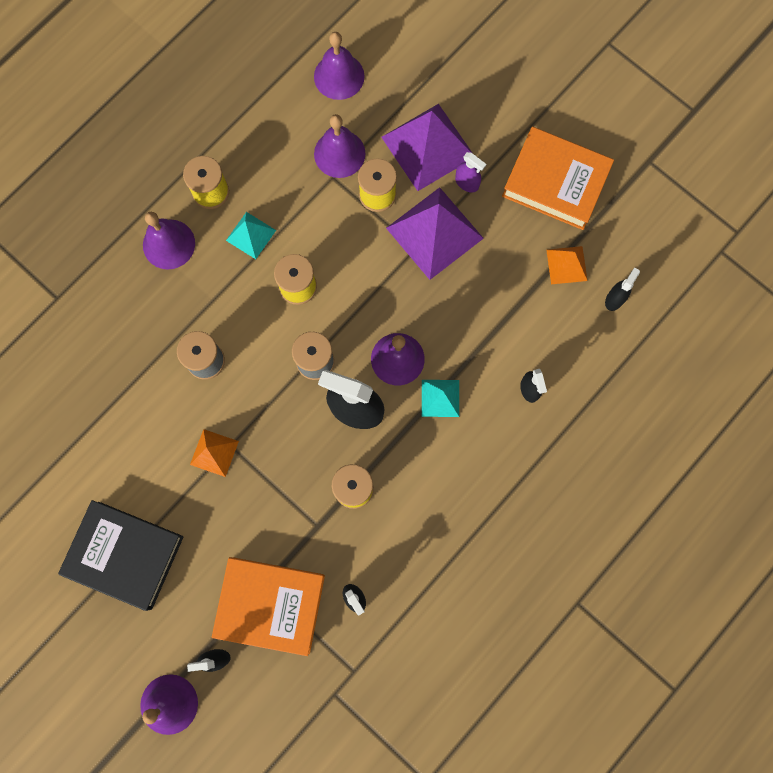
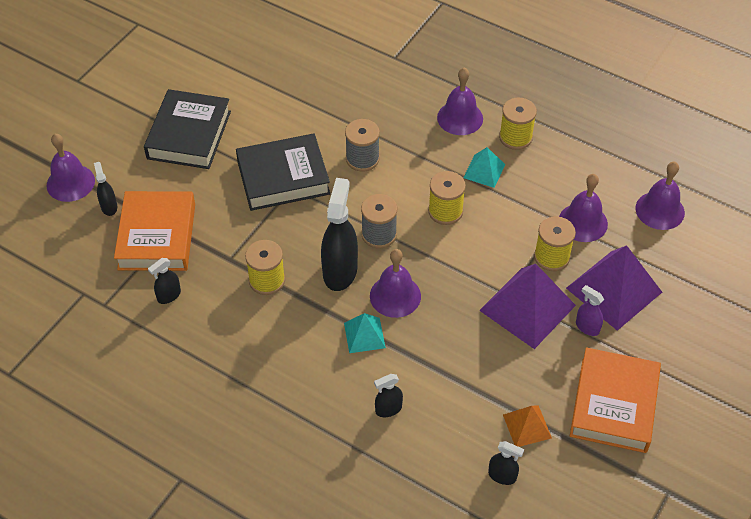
camera: 80 degrees right, 25 degrees down
(214, 453) = (283, 177): orange pyramid -> black book
(467, 183) = (587, 327): purple spray bottle -> purple spray bottle turned 105 degrees clockwise

